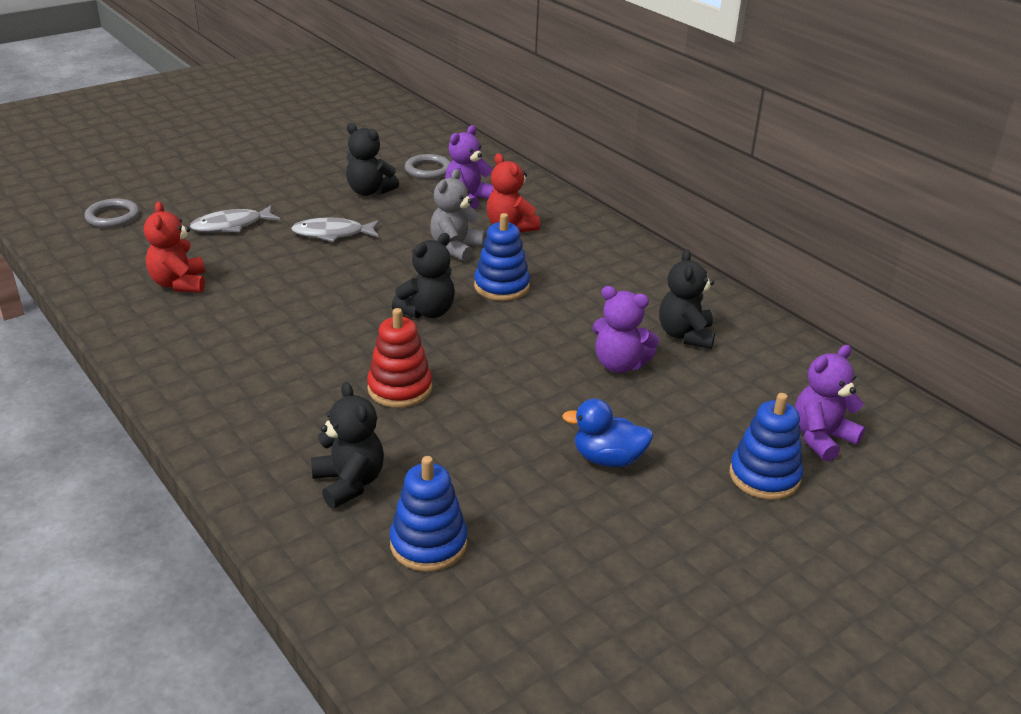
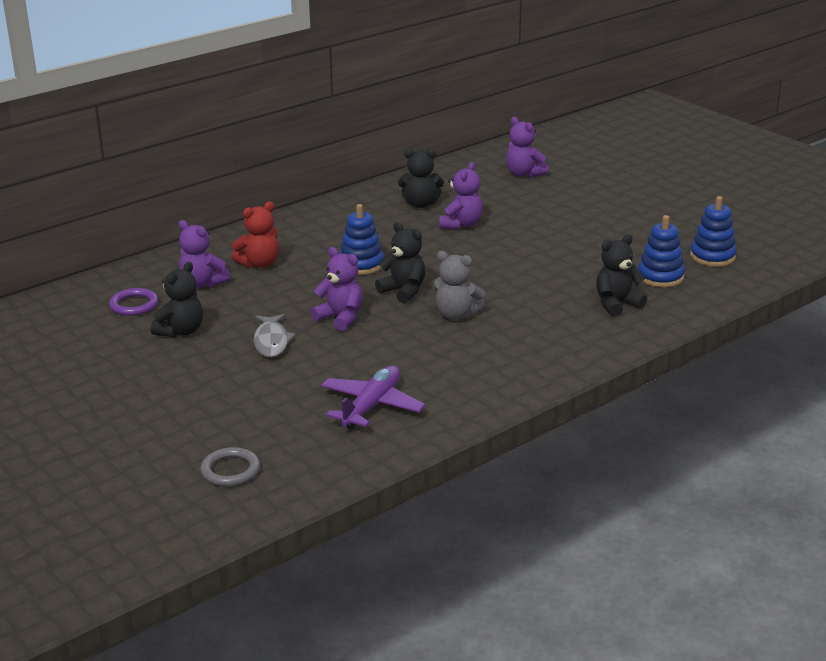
camera: 90 degrees left, 5 degrees down
(179, 284) = (372, 406): red teddy bear -> purple plane
(231, 225) = (253, 396): grey fish -> none
(371, 271) = (340, 318): none -> purple teddy bear
(400, 388) = (509, 295): red stacking toy -> none
(428, 170) = (134, 305): grey ring -> purple ring
(456, 248) = (298, 285): grey teddy bear -> grey teddy bear (456, 315)
(608, 459) = (564, 229): blue duck -> none
(764, 476) = (564, 190): blue stacking toy -> blue stacking toy (712, 256)

